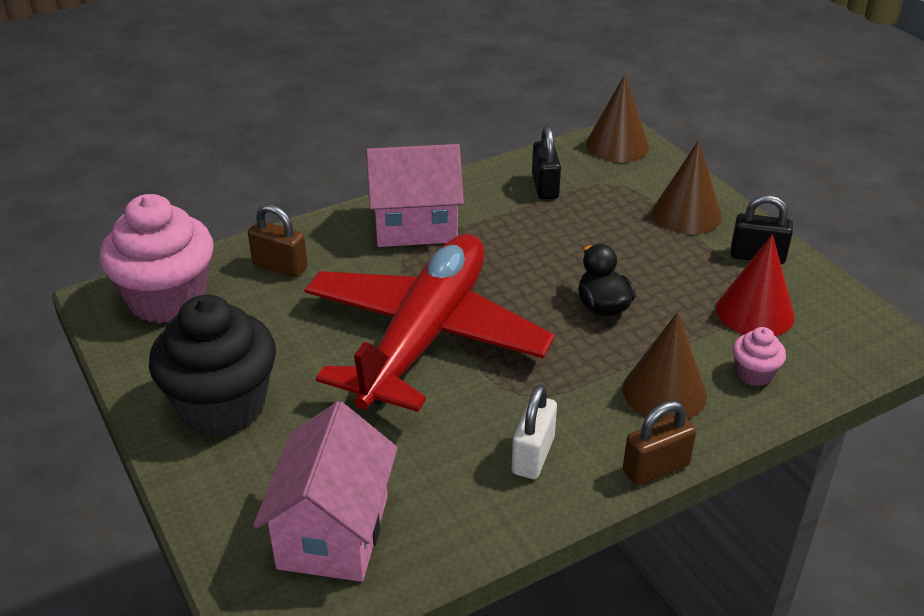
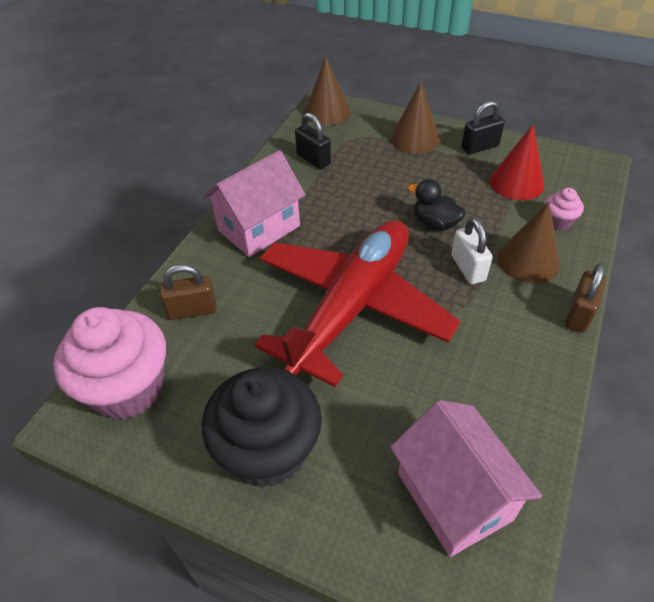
camera: 35 degrees left, 10 degrees up
(425, 336) = (353, 306): red plane -> red plane turned 45 degrees clockwise
(533, 455) = (508, 350): white padlock -> white padlock (467, 268)

